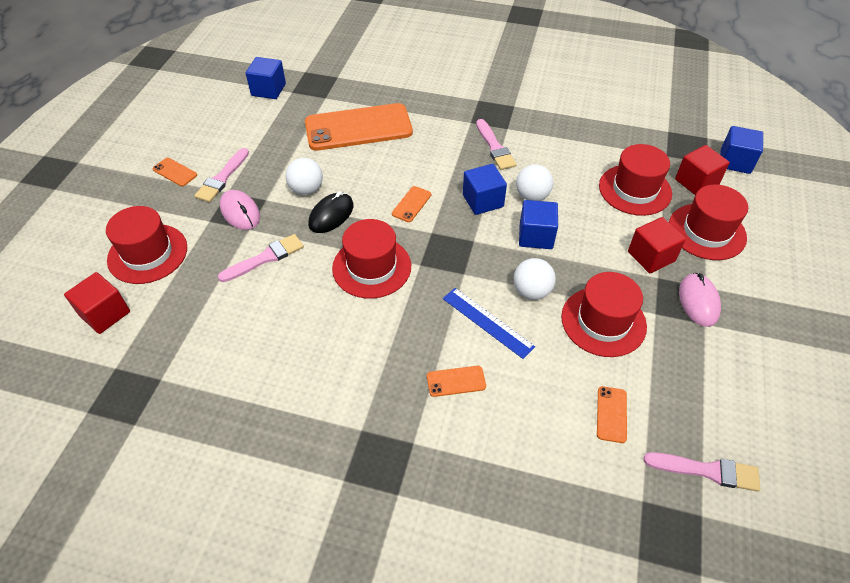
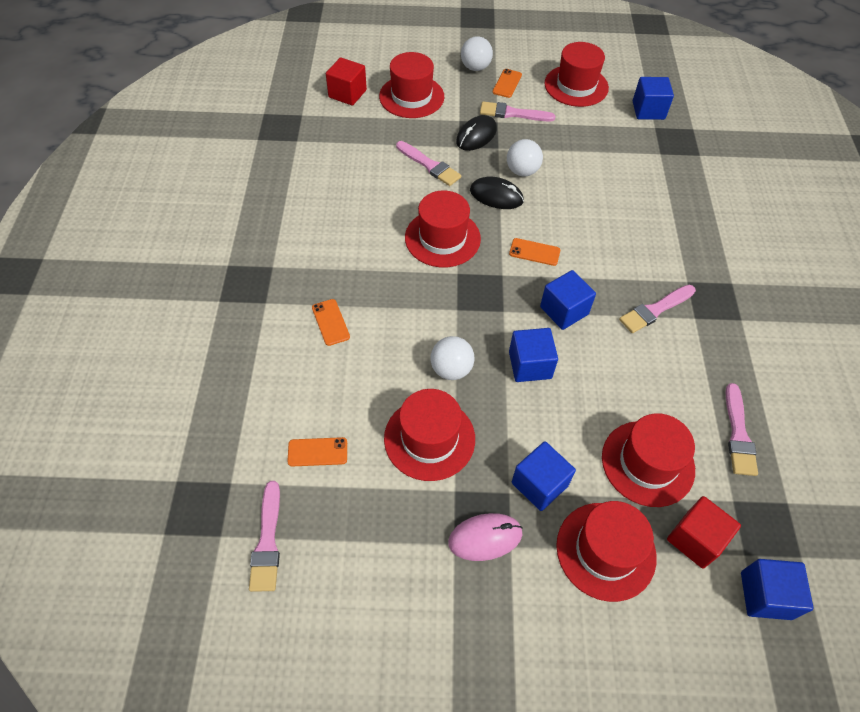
camera: 75 degrees right, 5 degrees up
(209, 125) = (576, 86): none -> red hat
(240, 212) = (476, 136): pink mouse -> black mouse
(358, 128) = (627, 189): orange phone -> none
(487, 322) = (402, 337): blue ruler -> none
(532, 196) = (590, 355): white ball -> white ball (475, 67)
(614, 137) = (738, 434): none -> pink brush
(651, 256) = (539, 484): red cube -> blue cube

